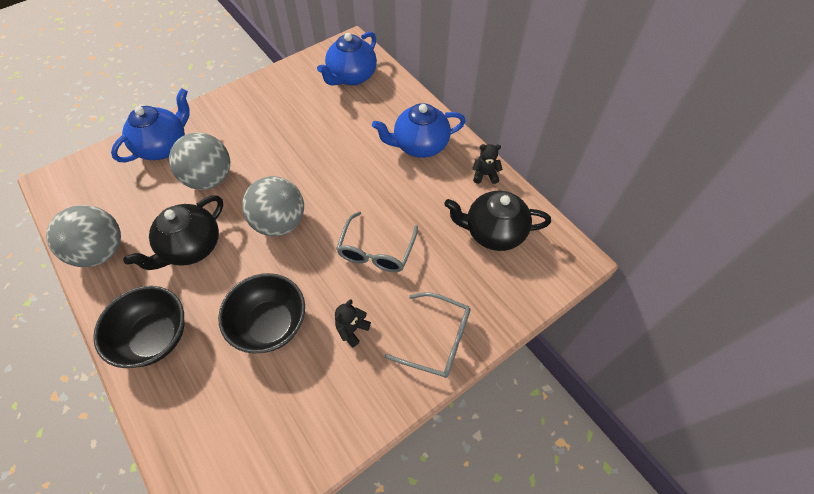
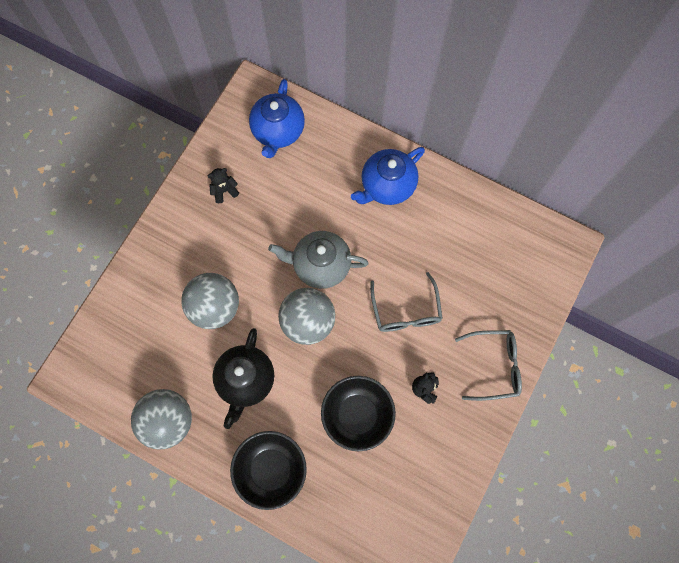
camera: 25 degrees left, 15 degrees up
(164, 146) = (146, 292): blue teapot -> none
(321, 182) = (320, 265): none -> grey teapot
(485, 175) = (460, 193): black teddy bear -> black teddy bear (224, 190)
(493, 232) = (493, 249): black teapot -> none

